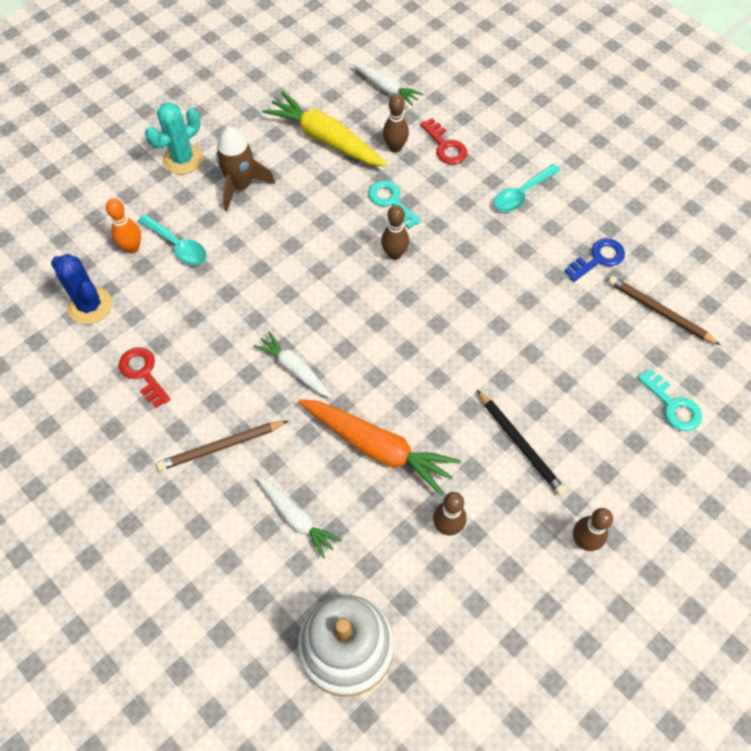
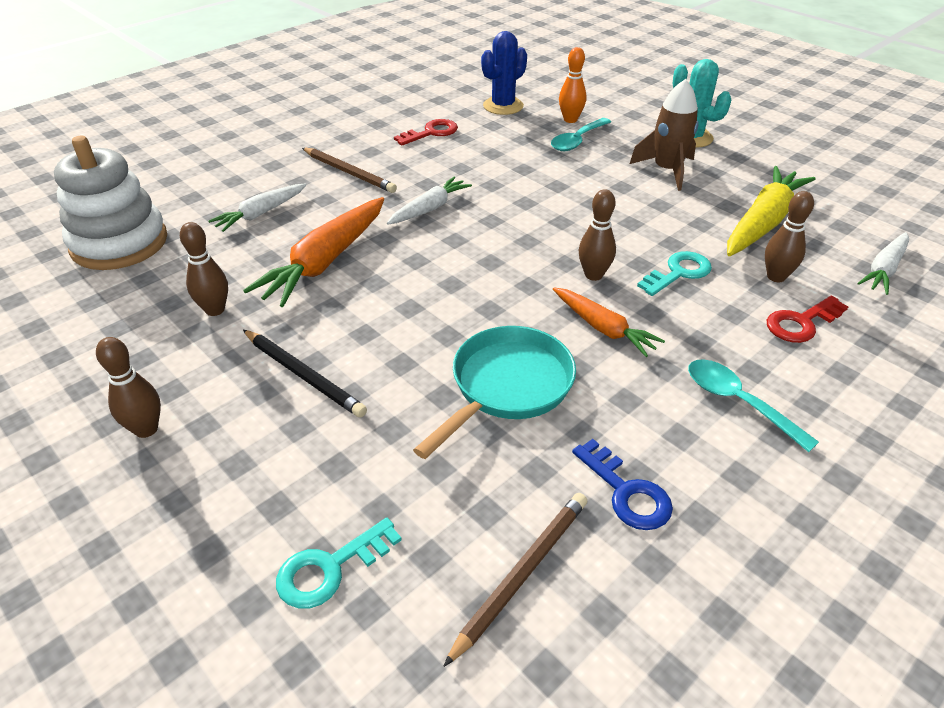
camera: 90 degrees right, 20 degrees down
(221, 446) = (348, 172): brown pencil -> brown pencil turned 150 degrees clockwise
(456, 254) = (603, 328): none -> orange carrot
(519, 444) = (303, 375): black pencil -> black pencil turned 105 degrees counterclockwise
(520, 315) = (507, 387): none -> turquoise pan

